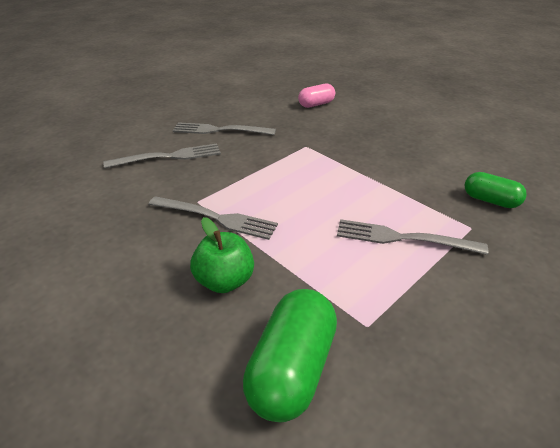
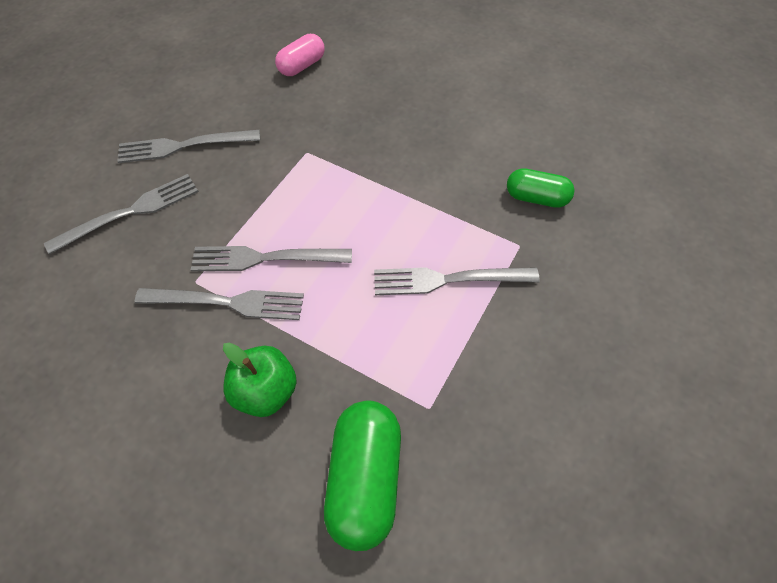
camera: 15 degrees left, 20 degrees up
(254, 198) = (264, 258): none -> grey fork

